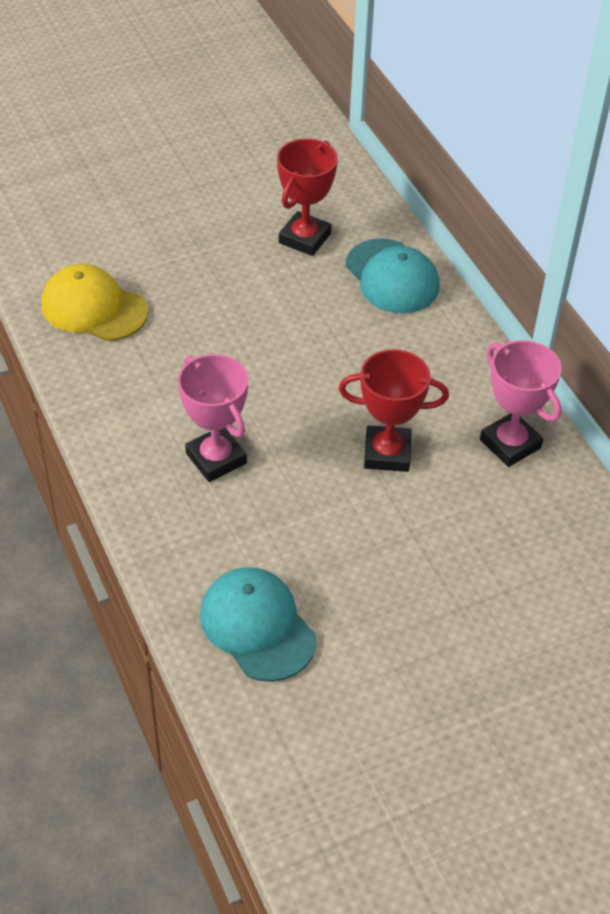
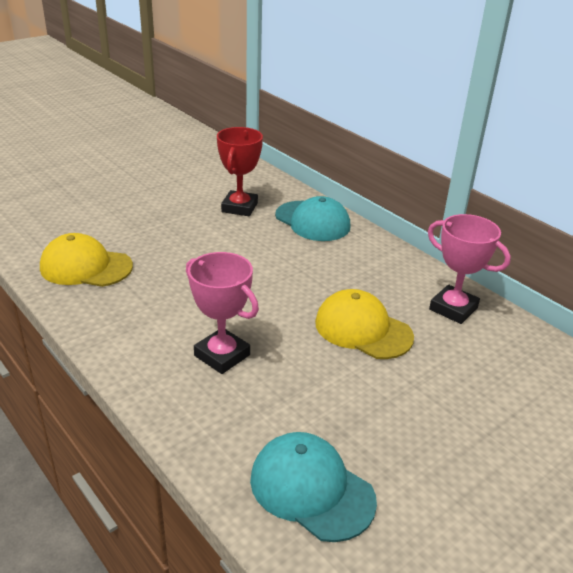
camera: 15 degrees left, 15 degrees down
(387, 453) = (363, 329): red trophy -> yellow cap

